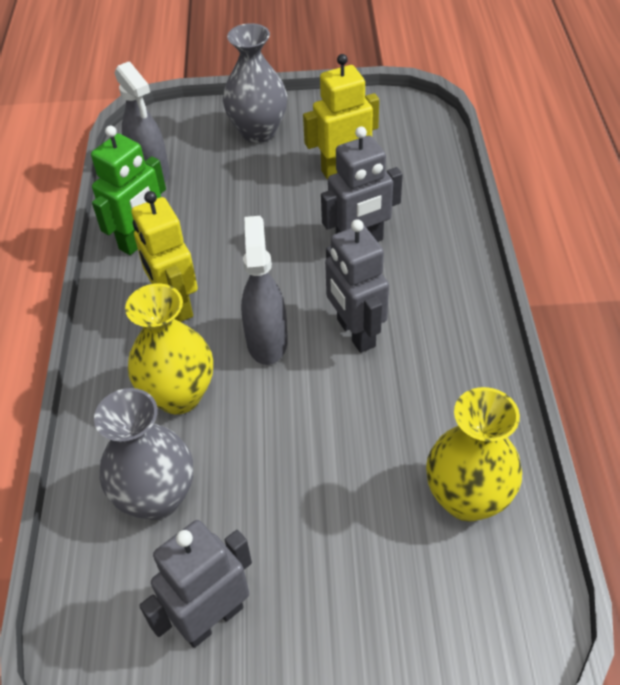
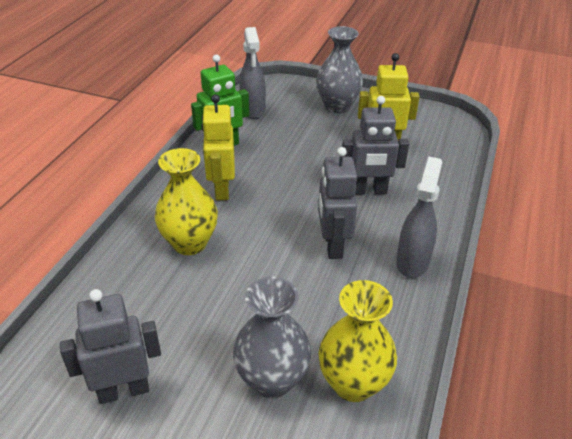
camera: 20 degrees right, 10 degrees down
(157, 497) = (137, 299): grey vase -> grey vase (272, 380)
(267, 341) = (268, 230): grey spray bottle -> grey spray bottle (412, 262)

